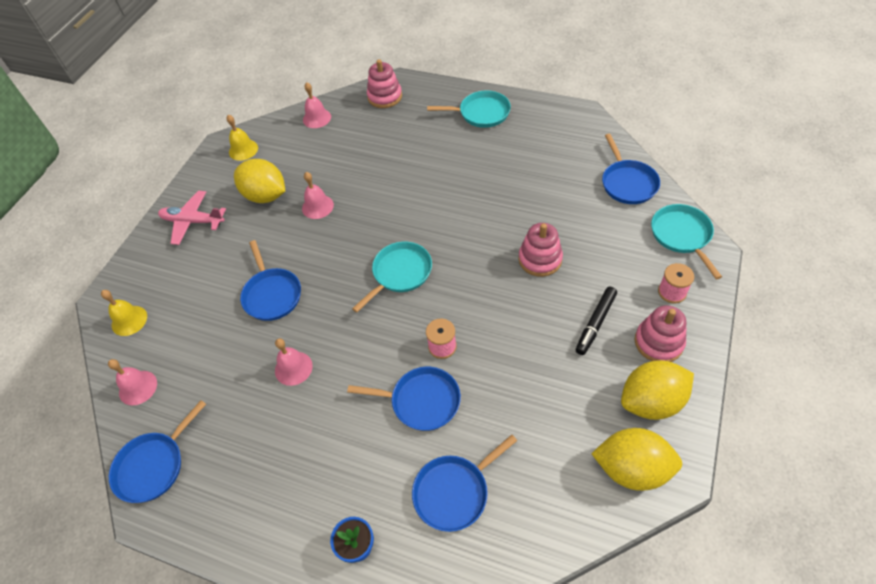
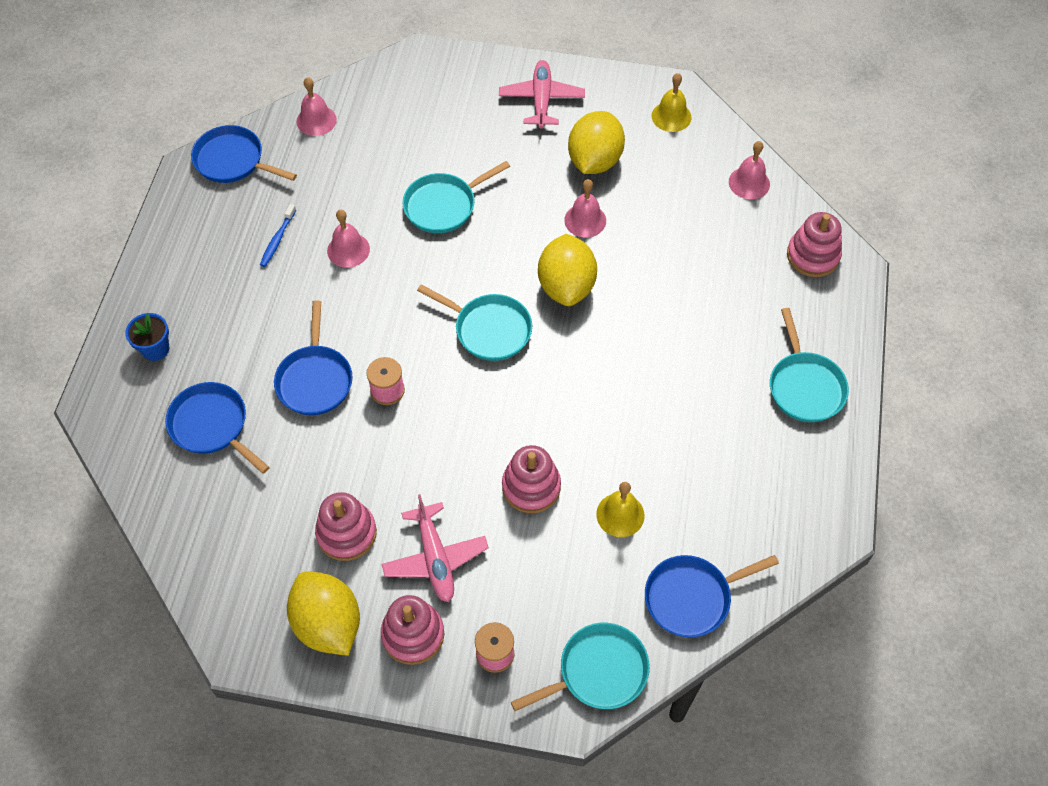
camera: 75 degrees right, 5 degrees up
(129, 320) = (396, 86): yellow bell -> yellow bell (620, 514)
(263, 427) = (277, 240): none -> blue toothbrush
(272, 294) = (443, 205): blue pan -> turquoise pan
(571, 384) = (346, 533): none -> pink stacking toy
(595, 323) = (435, 558): black marker -> pink plane
(632, 468) = (242, 601): yellow lemon -> yellow lemon (566, 286)

